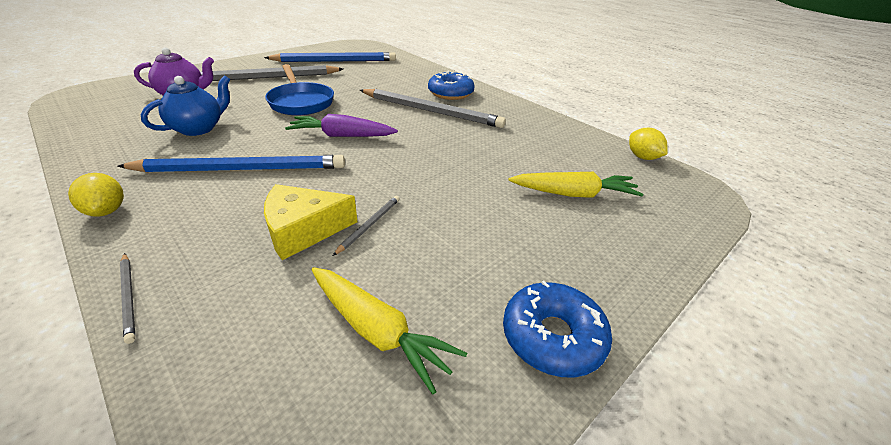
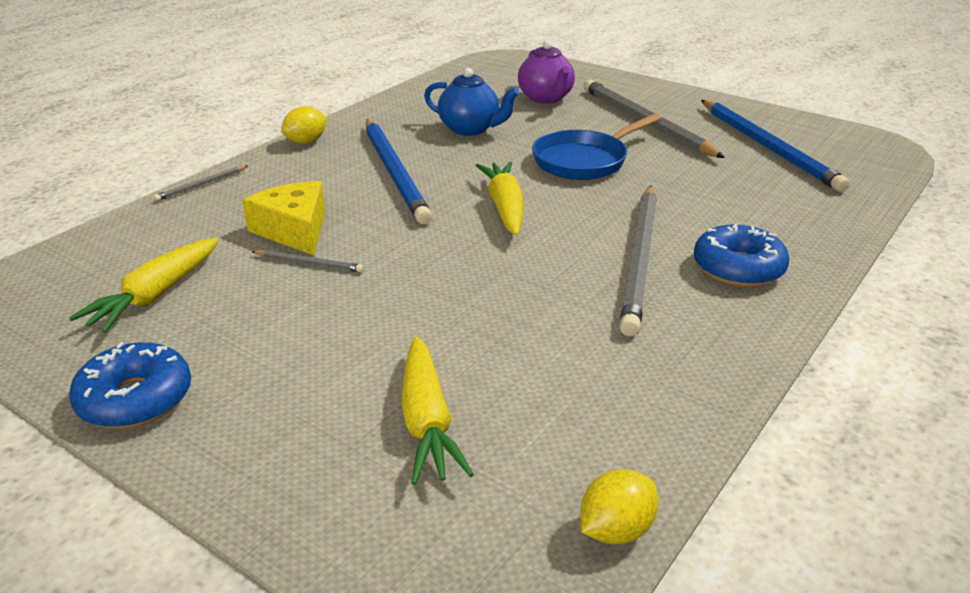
camera: 80 degrees right, 5 degrees down
(342, 136) = (505, 207): purple carrot -> yellow carrot

